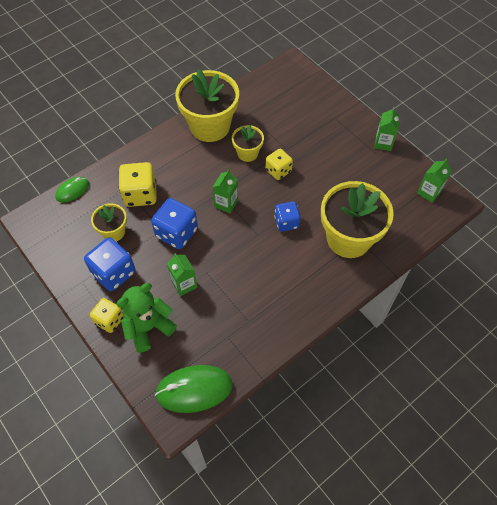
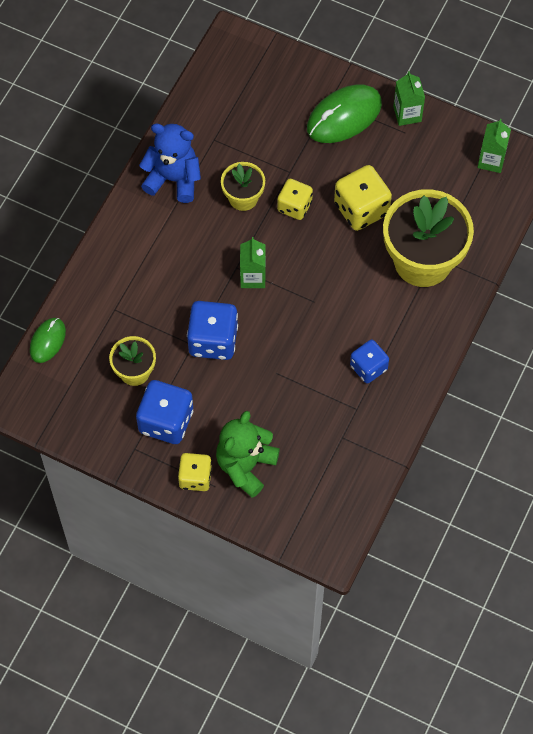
camera: 25 degrees left, 5 degrees up
(140, 194) = (138, 310): yellow dice -> yellow dice (361, 209)
(184, 284) = (258, 399): green carton -> none
(194, 389) = (336, 510): green mouse -> green mouse (344, 116)
(210, 126) = (173, 179): yellow flower pot -> blue teddy bear
(286, 222) = (339, 271): blue dice -> blue dice (368, 367)

